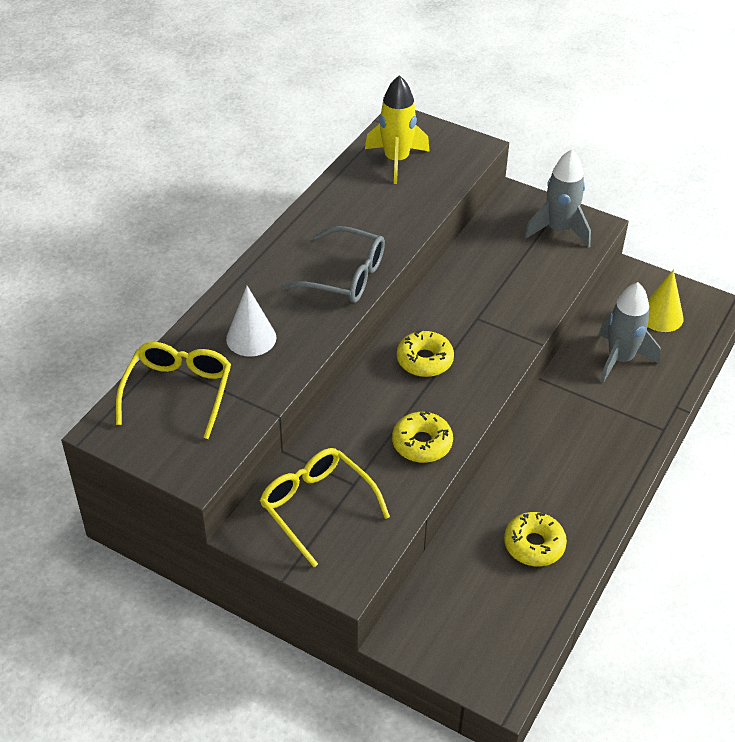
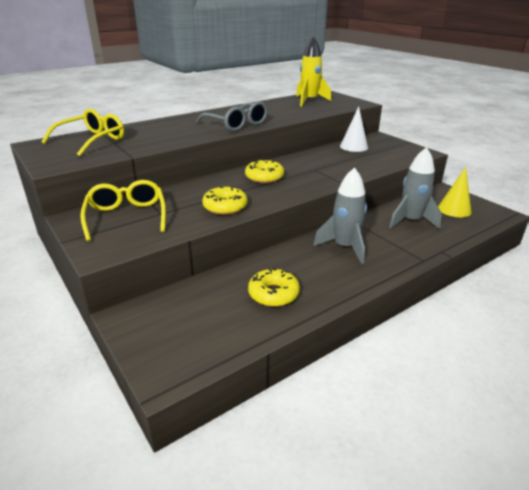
camera: 25 degrees right, 15 degrees down
(251, 338) = (157, 132): white cone -> white cone (354, 147)
(558, 230) = (396, 150): grey rocket -> grey rocket (344, 247)

